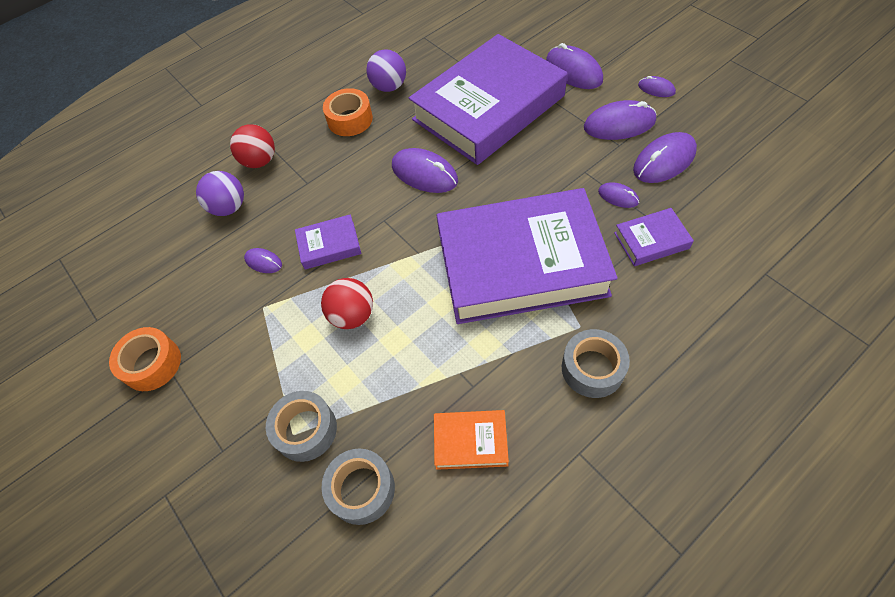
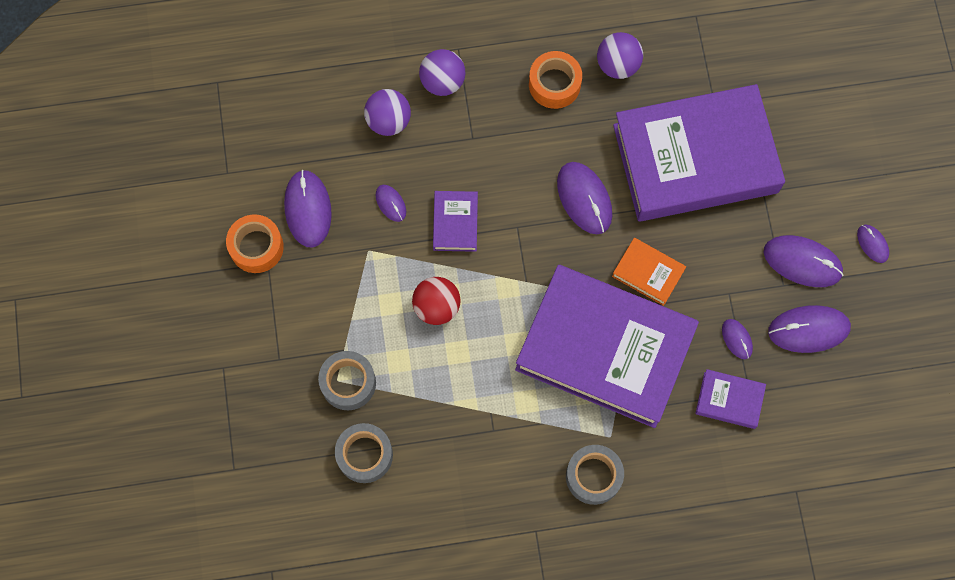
camera: 25 degrees right, 15 degrees up
(260, 161) = (442, 82): red ball -> purple ball
(329, 245) = (455, 223): purple book -> purple book turned 75 degrees clockwise
(470, 441) = (463, 471): orange book -> orange book (648, 273)
(573, 71) = (811, 167): purple mouse -> purple mouse (308, 209)

